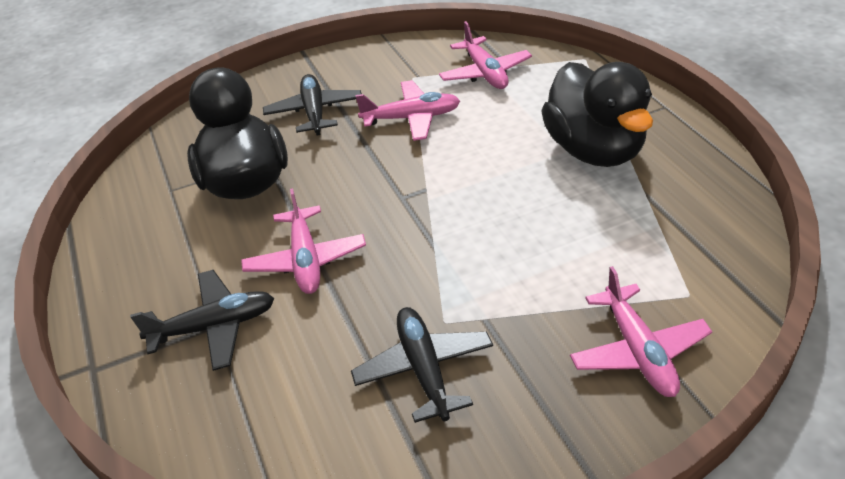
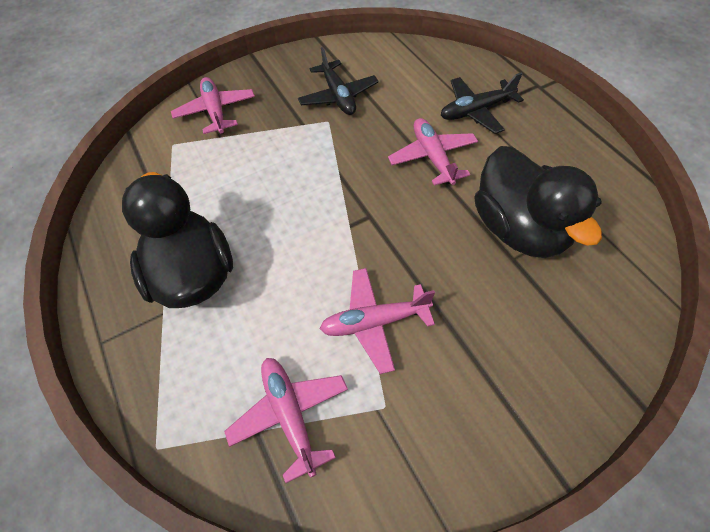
camera: 175 degrees right, 15 degrees up
(314, 112) = (491, 333): black plane -> none

